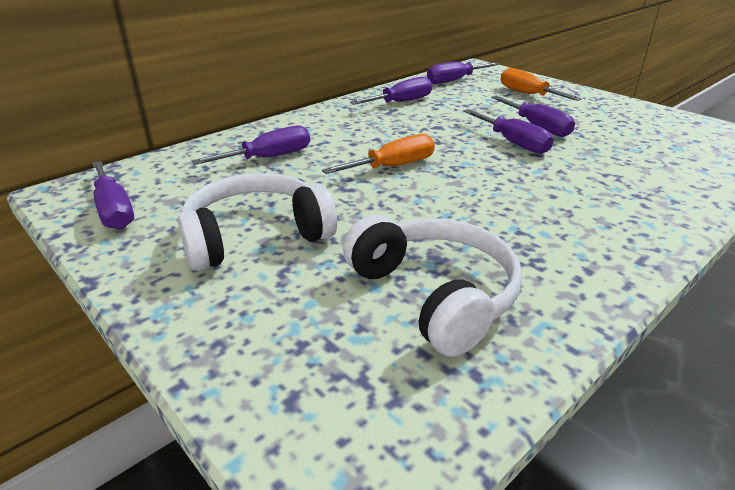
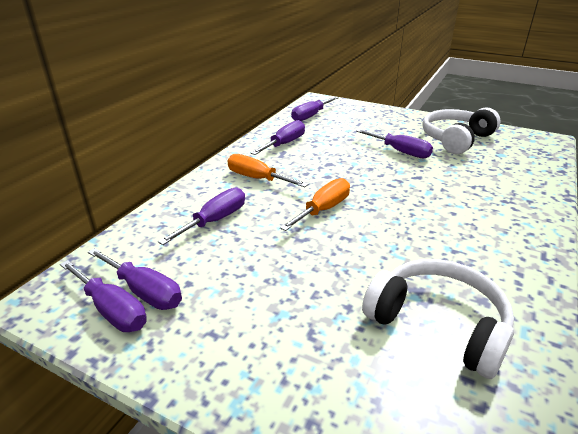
camera: 20 degrees left, 0 degrees up
(255, 236) = (263, 305): white headphones -> white headphones (455, 139)
(513, 143) = (394, 169): purple screwdriver -> purple screwdriver (144, 291)
(528, 94) = (373, 122): orange screwdriver -> orange screwdriver (257, 178)

